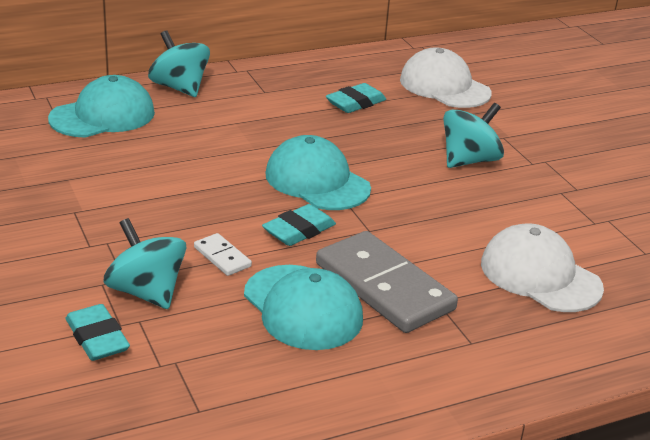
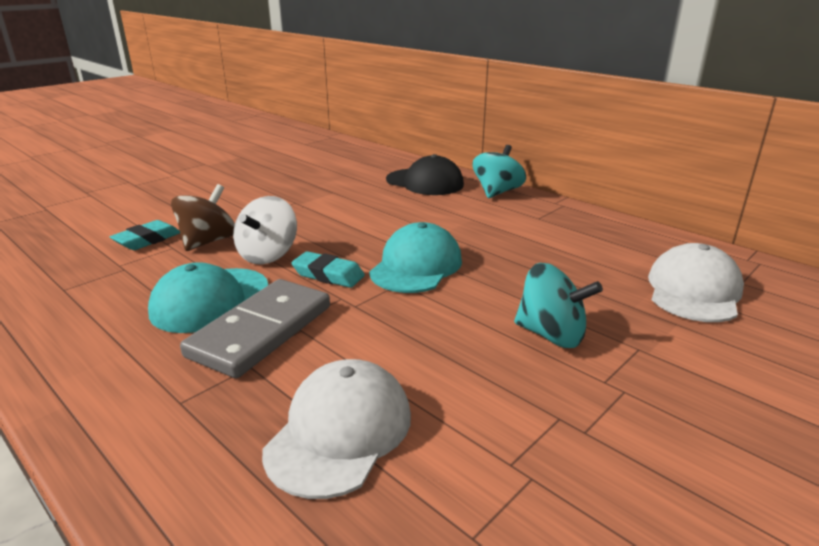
camera: 70 degrees right, 5 degrees down
(102, 115) = (425, 182): turquoise cap -> black cap
(146, 292) = (208, 241): turquoise spinning top -> brown spinning top
(222, 257) = (268, 255): white domino -> white spinning top
(355, 103) = (579, 255): turquoise eraser -> none

